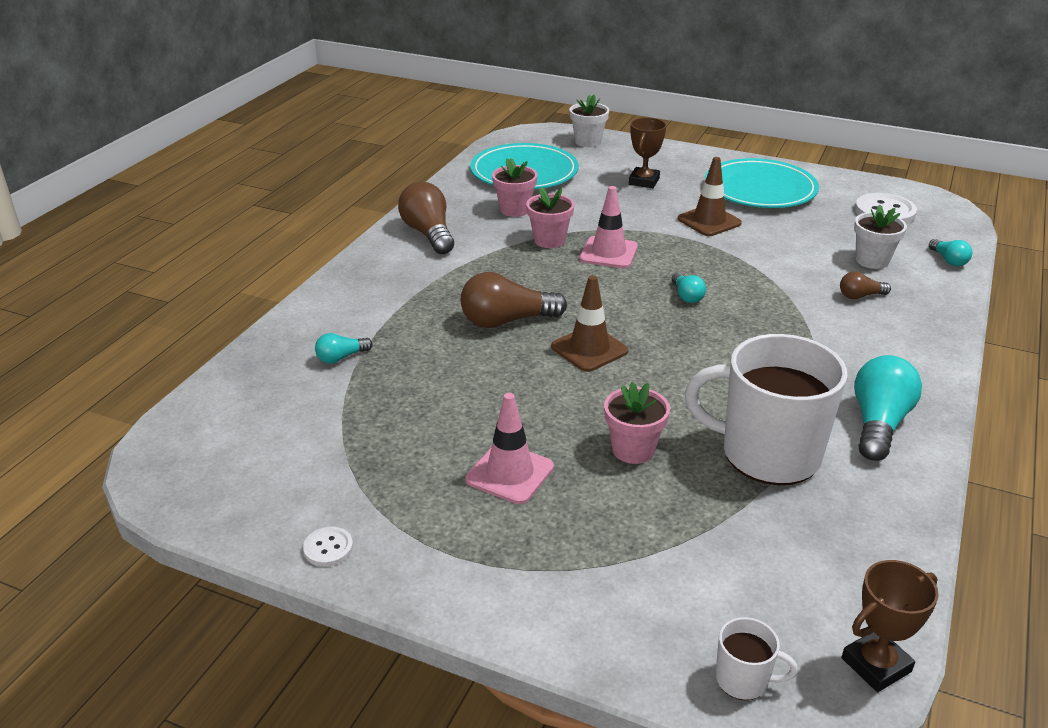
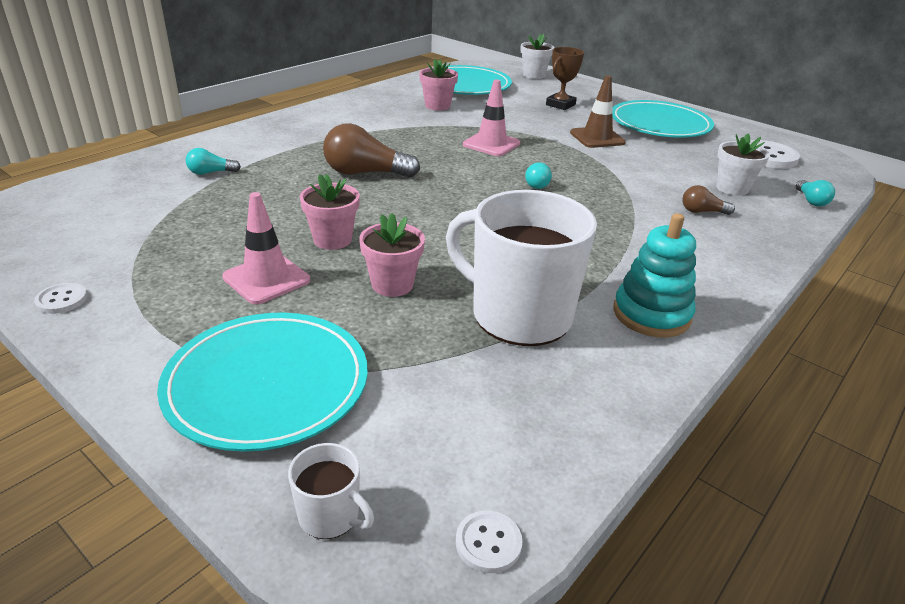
camera: 15 degrees right, 0 degrees up
(428, 234) = (355, 109): brown light bulb -> none
(549, 240) = (448, 128): pink flower pot -> pink flower pot (332, 240)
(589, 349) = (418, 204): brown traffic cone -> none
(600, 581) = (267, 384): none -> turquoise plate
(876, 665) = (488, 543): brown trophy -> white button
(878, 424) = (651, 314): turquoise light bulb -> turquoise stacking toy

